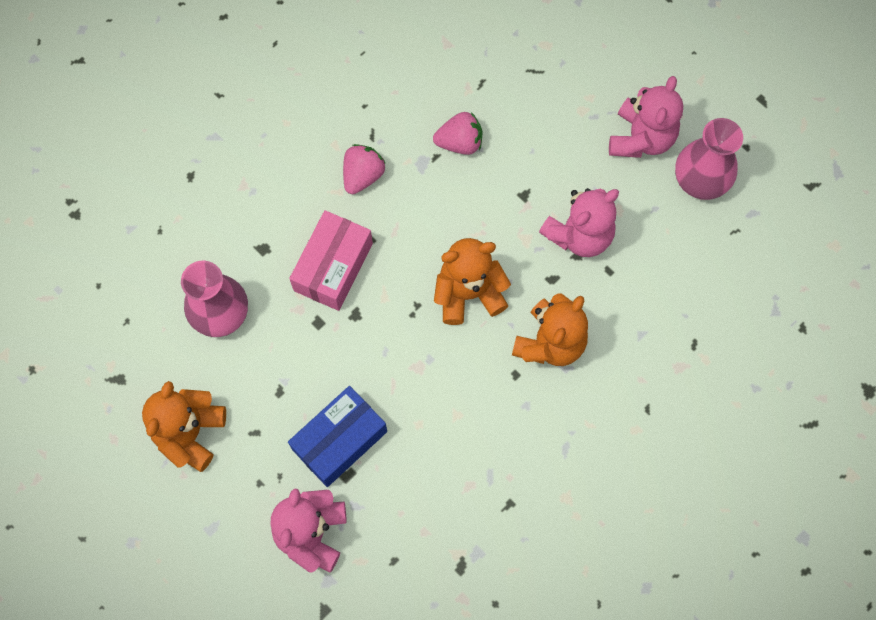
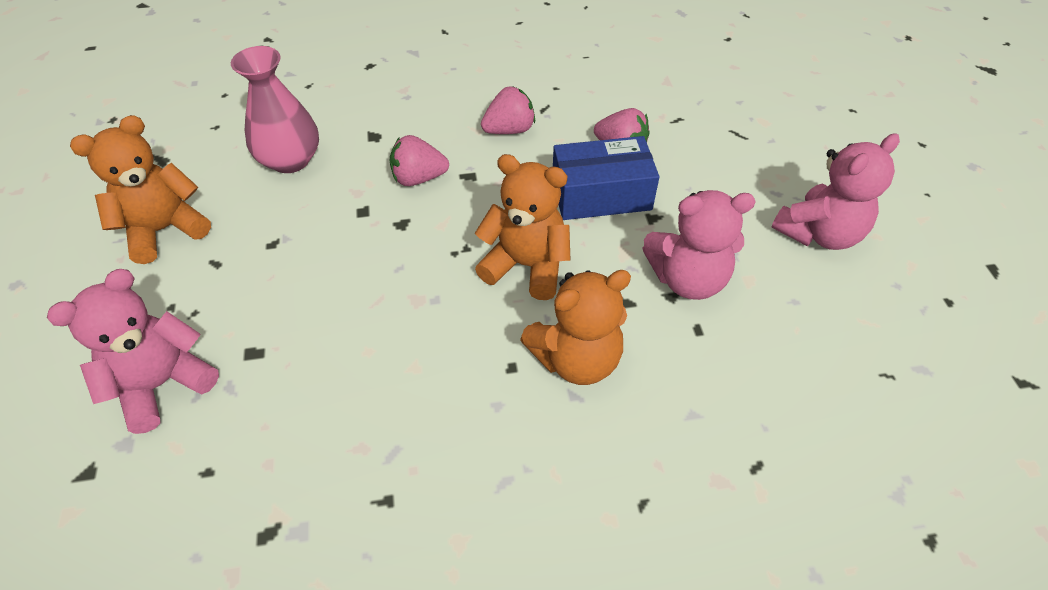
camera: 35 degrees right, 20 degrees down
(333, 267) = (418, 178): pink box -> pink strawberry
(339, 440) = (279, 317): blue box -> blue box (601, 194)
(700, 179) = (870, 303): pink vase -> none

